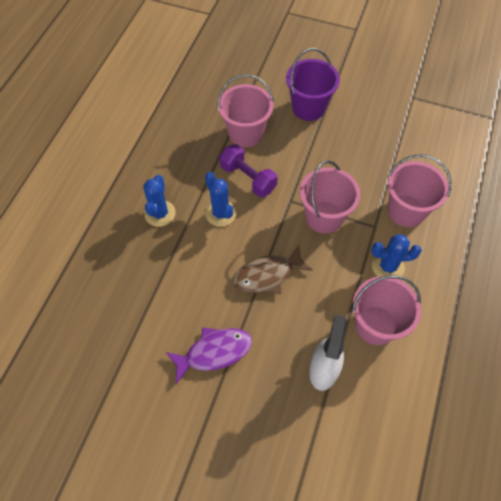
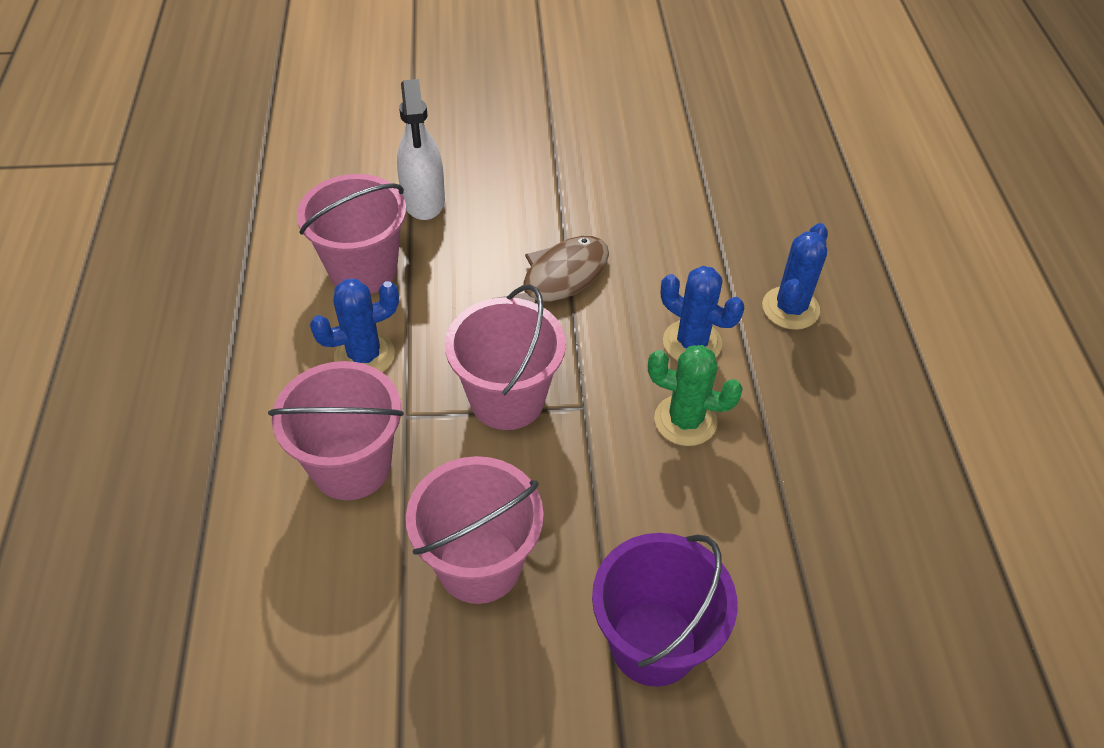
camera: 155 degrees right, 10 degrees down
(160, 213) = (790, 308): blue cactus -> blue cactus turned 45 degrees clockwise
(214, 352) = (581, 174): purple fish -> none
(246, 133) = (751, 515): pink bucket -> pink bucket (479, 564)
(248, 178) = (685, 420): purple dumbbell -> green cactus

